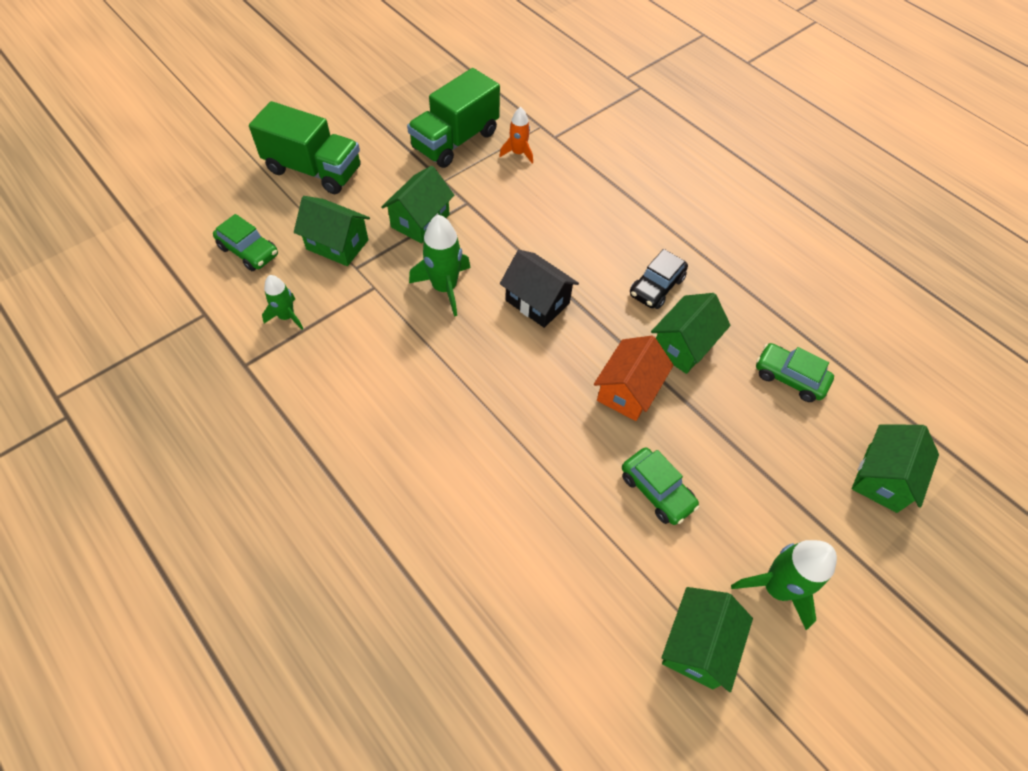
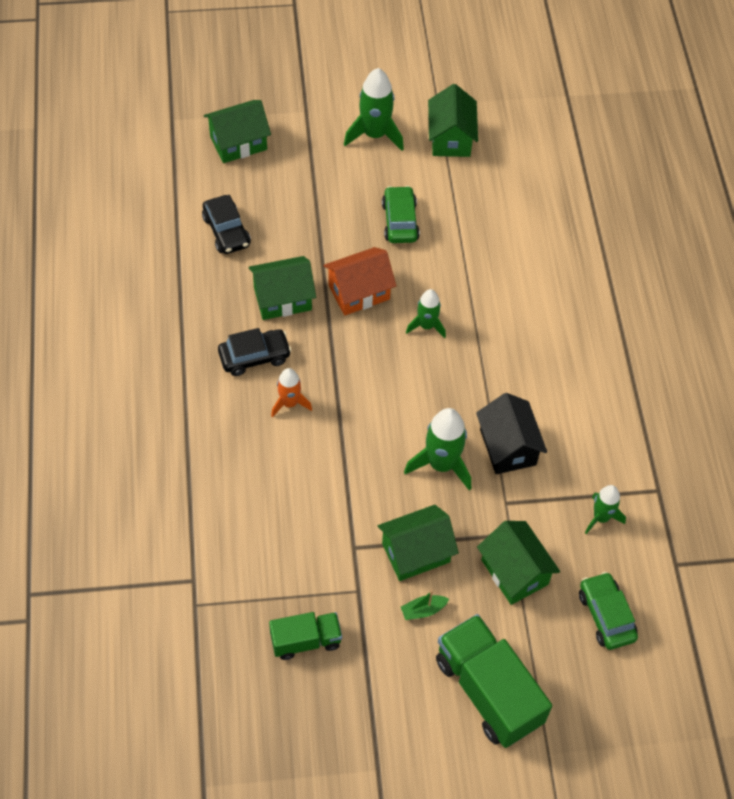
camera: 145 degrees left, 0 degrees up
(390, 191) = (423, 610): none -> green boat
(455, 141) = (306, 640): green truck -> green truck, size x0.57
(518, 153) = (252, 580): orange rocket -> orange rocket (289, 403)
(537, 302) = (369, 403): black house -> black house (508, 447)
(544, 395) = (426, 326): none -> green rocket
(697, 645) = (450, 138): green house -> green house turned 60 degrees counterclockwise
(789, 377) = (226, 231): green car -> black car

